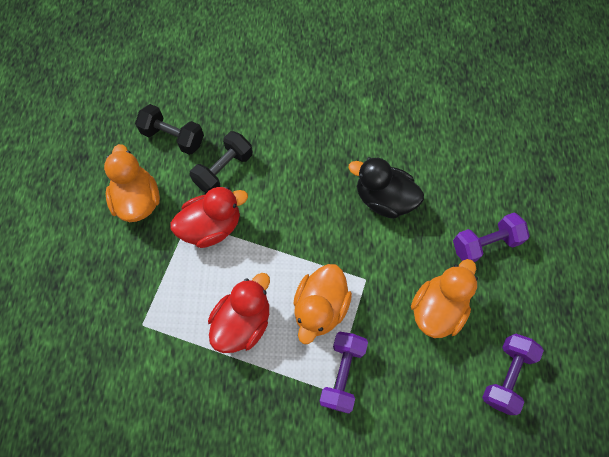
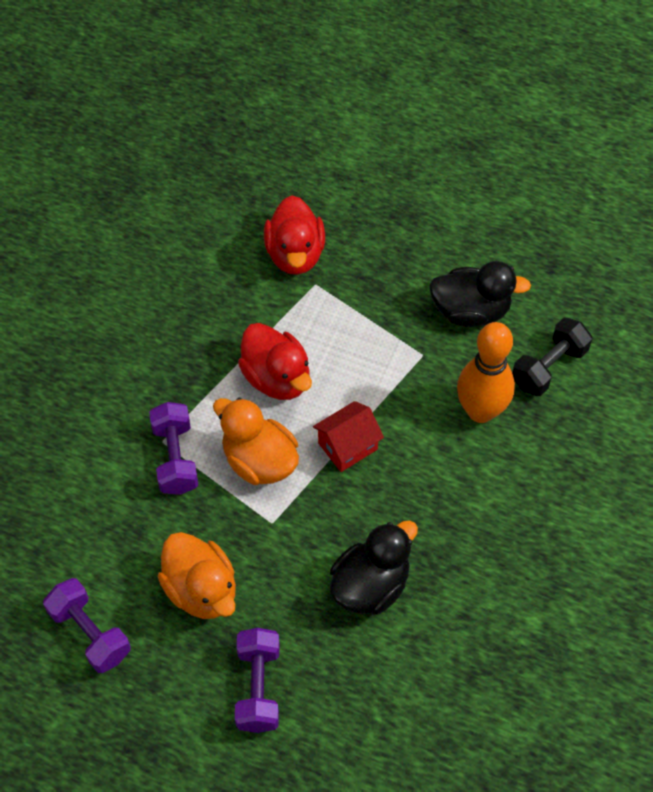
camera: 110 degrees right, 10 degrees down
(138, 200) = (470, 311): orange duck -> black duck
(212, 226) = (407, 378): red duck -> red duck (295, 254)
(224, 170) = (480, 411): black dumbbell -> orange bowling pin
(284, 248) = (347, 446): none -> red house
(342, 373) = (175, 458): purple dumbbell -> purple dumbbell turned 45 degrees clockwise

